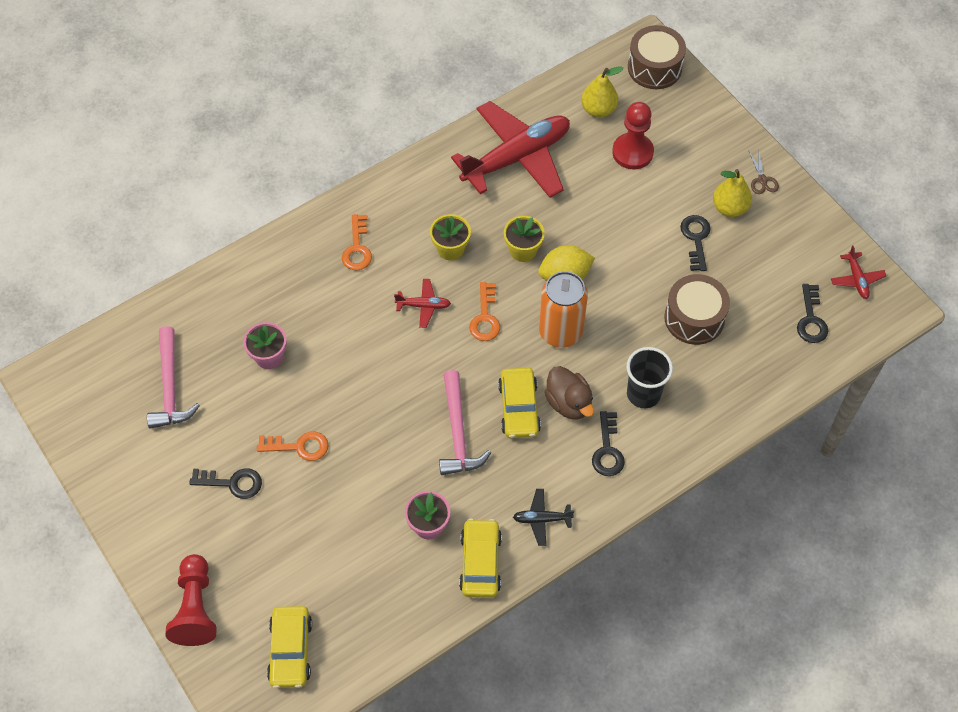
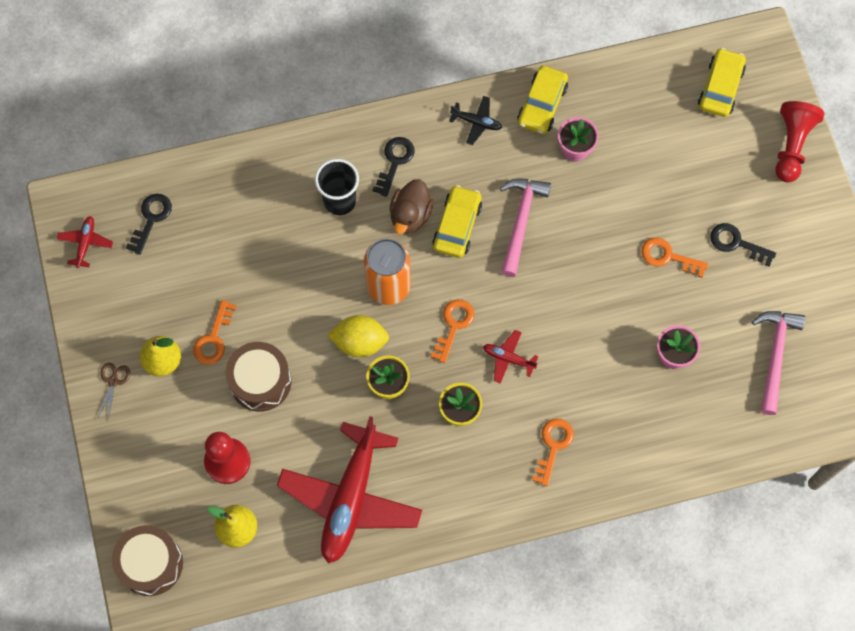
camera: 160 degrees left, 10 degrees up
(516, 158) = (351, 498): red plane -> red plane turned 60 degrees counterclockwise
(569, 403) = (410, 215): brown duck -> brown duck turned 150 degrees counterclockwise
(694, 318) = (257, 257): brown drum -> brown drum (260, 381)
(696, 239) = (214, 338): black key -> orange key

